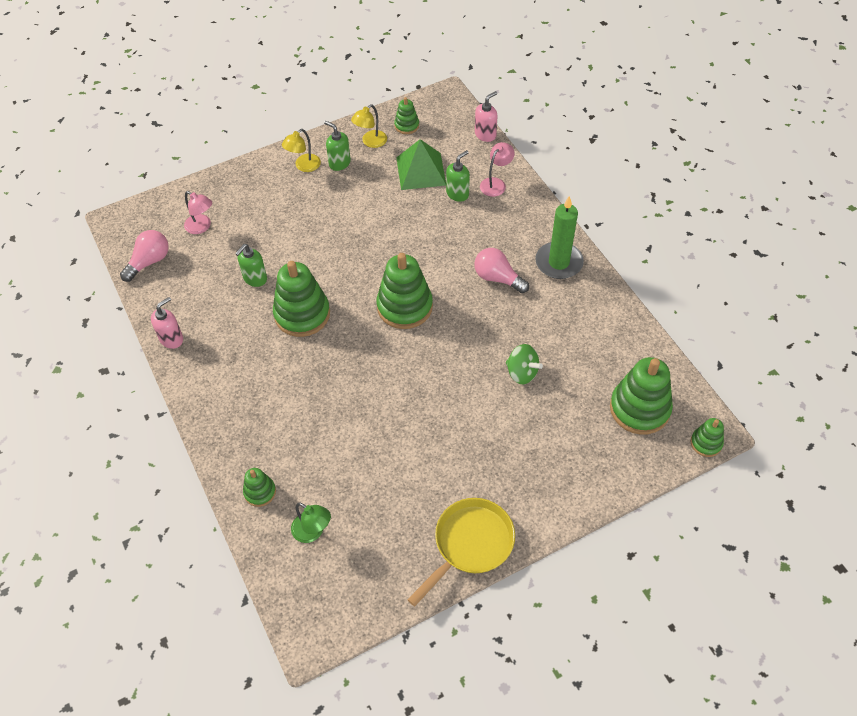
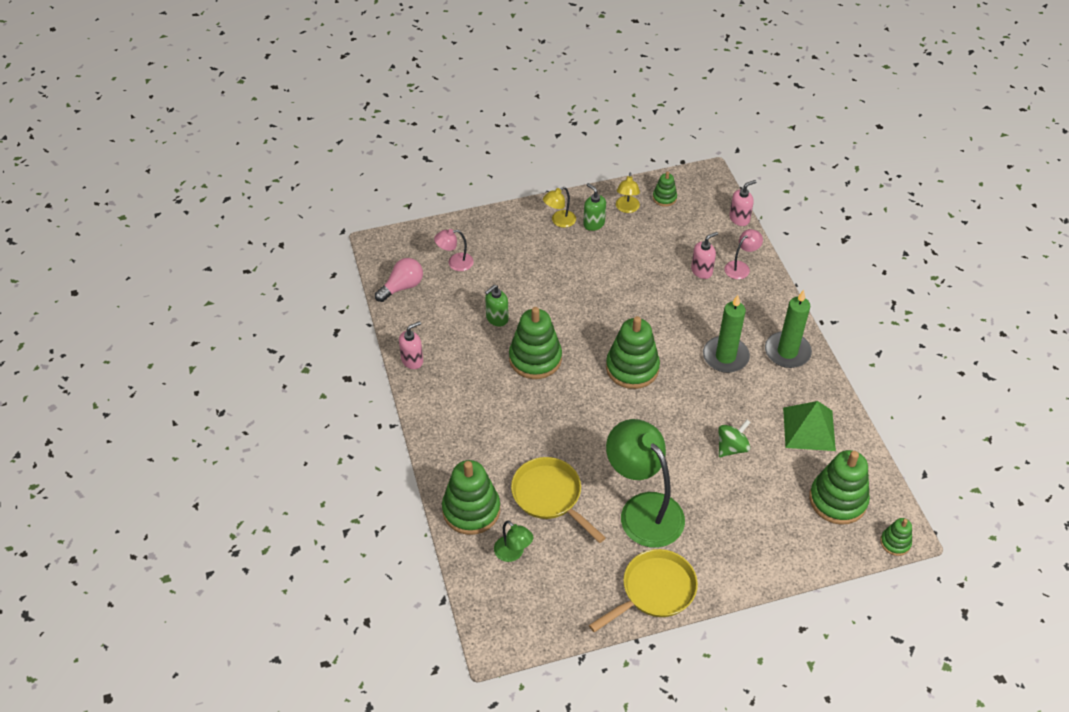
camera: 10 degrees right, 5 degrees down
(202, 227) = (455, 263): pink lamp -> pink lamp turned 120 degrees clockwise
(260, 492) = (471, 510): green stacking toy -> green stacking toy, size x1.96
(342, 461) = (550, 496): none -> yellow pan
(370, 142) = (627, 208): yellow lamp -> yellow lamp turned 45 degrees counterclockwise
(421, 171) = (670, 243): green pyramid -> green pyramid (809, 429)
(442, 456) = (643, 509): none -> green lamp
(457, 194) = (702, 271): green soap dispenser -> pink soap dispenser
(497, 278) = (725, 356): pink light bulb -> green candle
(522, 373) = (732, 447): green spinning top -> green spinning top turned 90 degrees counterclockwise

